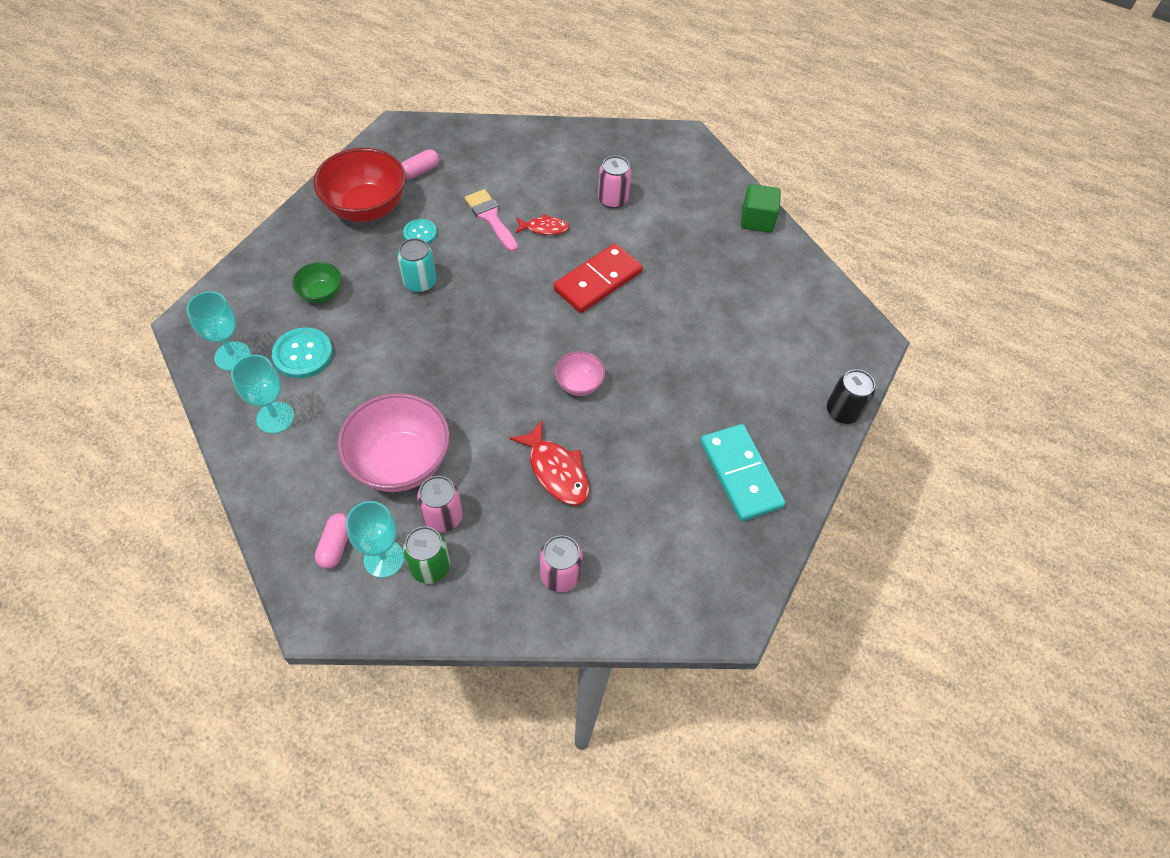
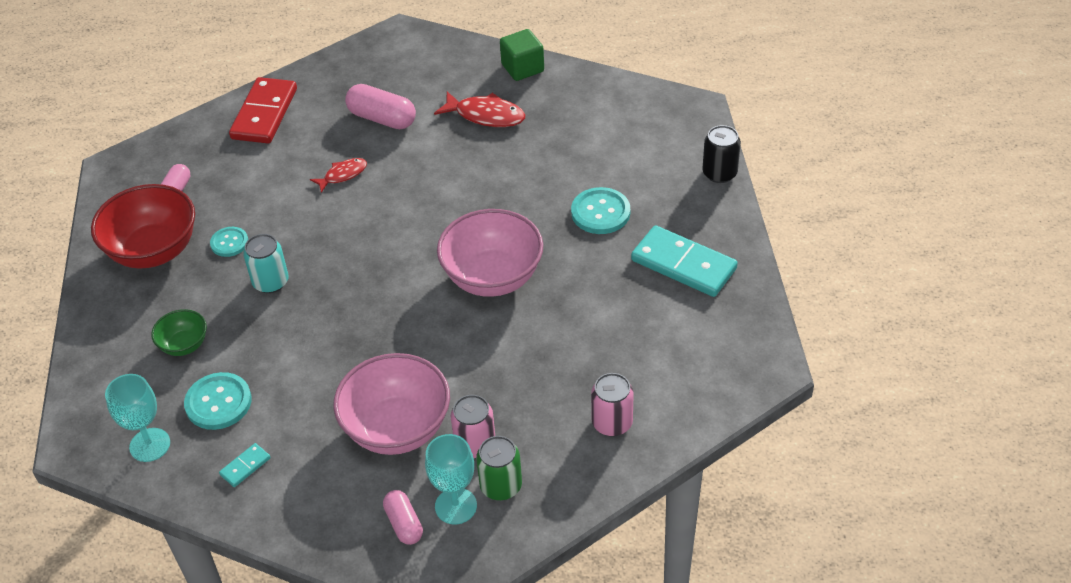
camera: 30 degrees left, 10 degrees down
(275, 417) = (245, 466): turquoise goblet -> turquoise domino
(490, 218) = (284, 193): pink brush -> none
(556, 471) = (536, 352): red fish -> red fish (486, 115)
(579, 384) = (492, 278): pink bowl -> pink bowl, size x1.98
(598, 281) = (432, 190): red domino -> red domino (264, 114)
(612, 199) = (382, 118): pink can -> pink capsule
(711, 383) = (600, 212): none -> turquoise button

